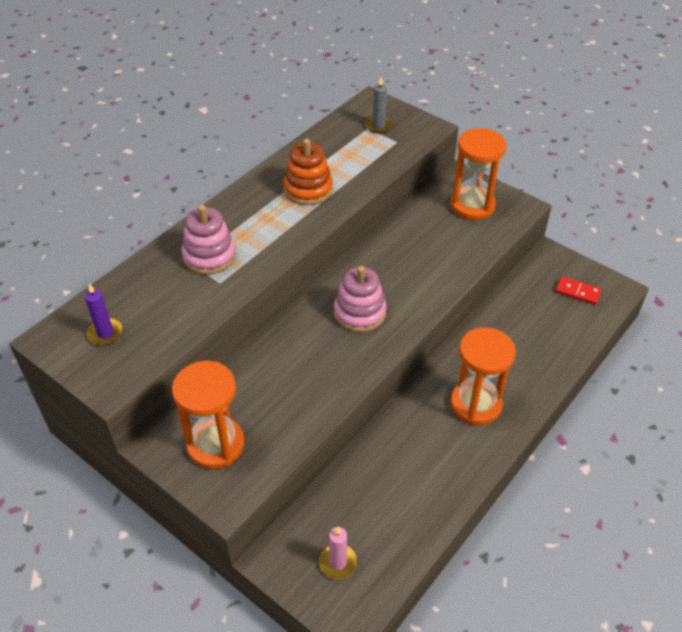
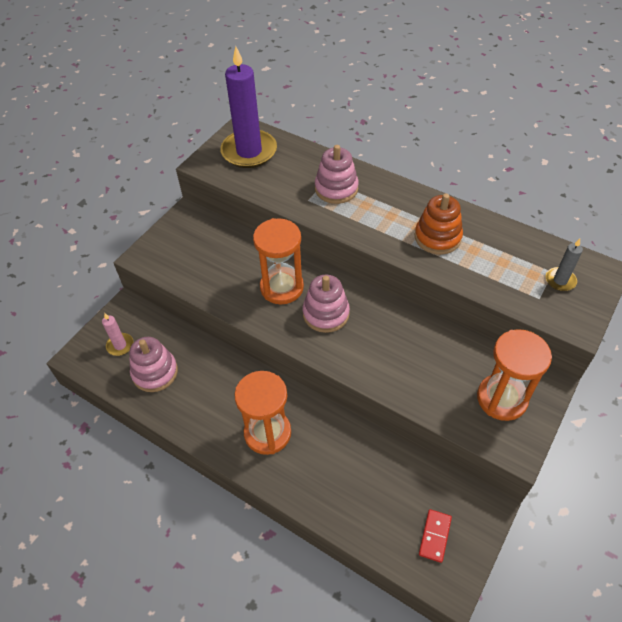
camera: 85 degrees right, 5 degrees up
(105, 333) = (249, 151): purple candle -> purple candle, size x2.21
(215, 445) = (187, 243): orange hourglass -> orange hourglass (282, 287)
(386, 517) = (155, 372): none -> pink stacking toy

